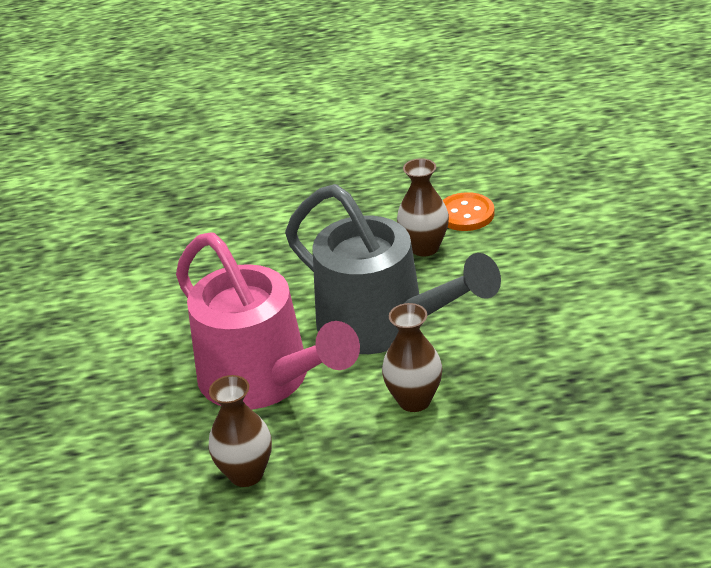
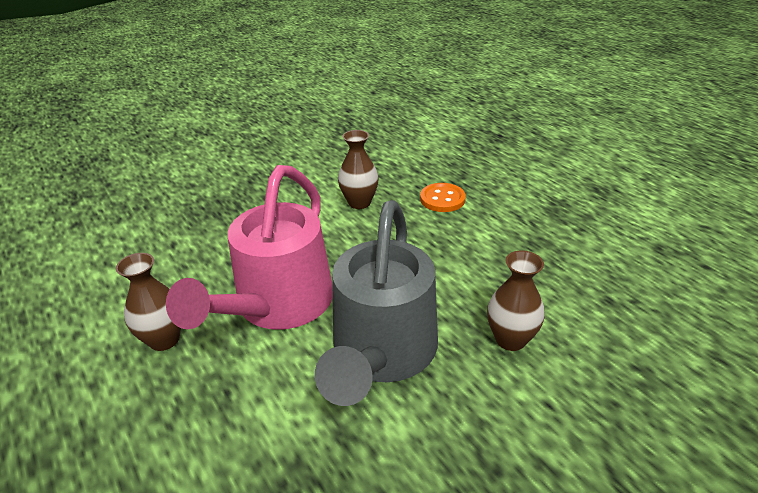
camera: 60 degrees right, 0 degrees up
(414, 400) = (286, 419): brown vase -> brown vase (359, 203)
(466, 214) = (587, 351): orange button -> orange button (442, 199)

